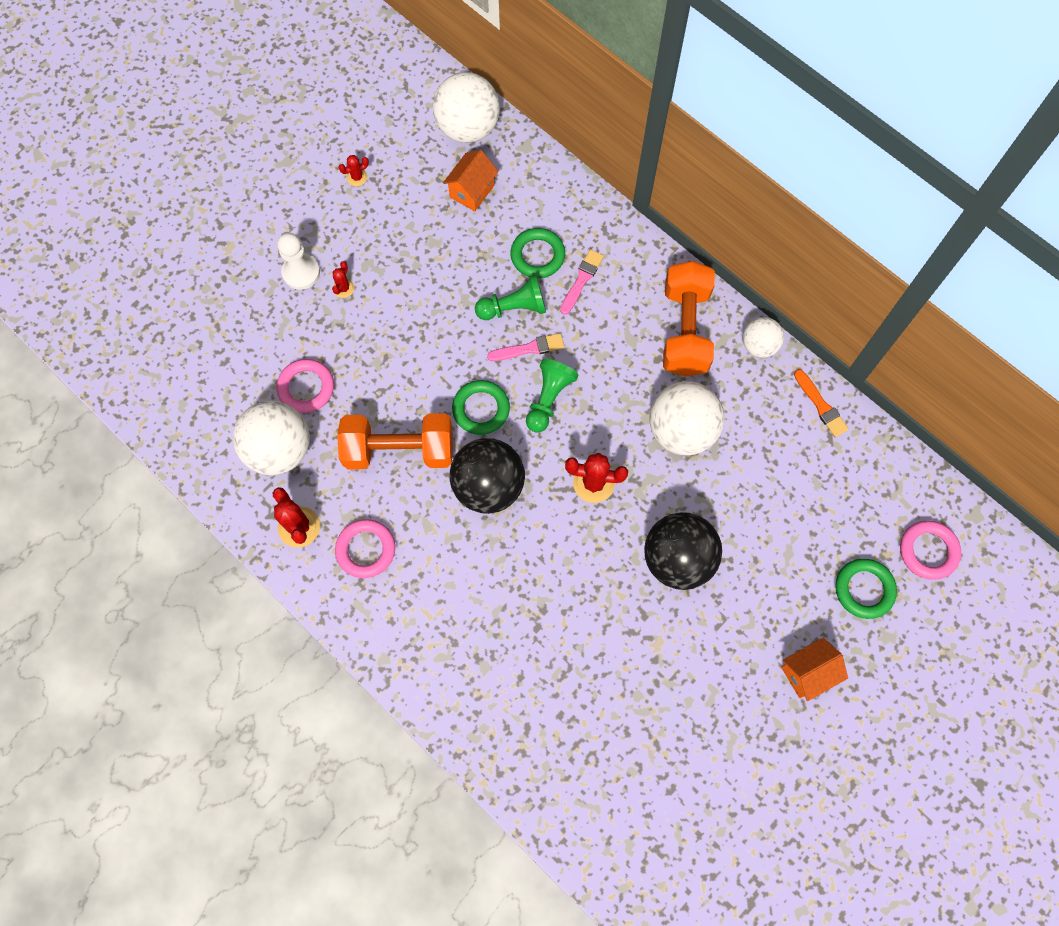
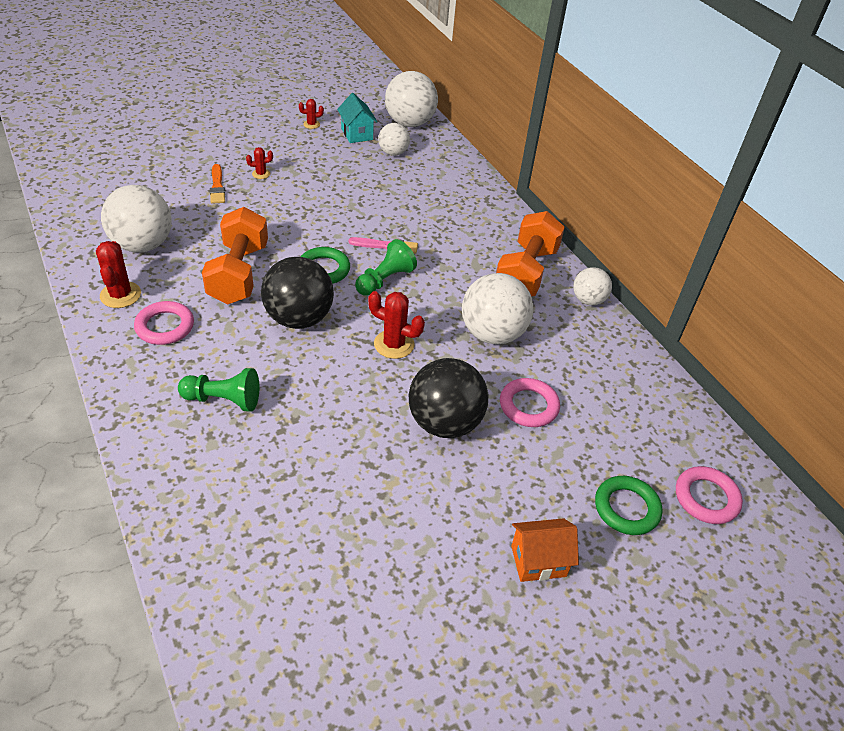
camera: 15 degrees right, 25 degrees down
(301, 272) = (235, 158): white pawn -> none
(306, 388) = (191, 217): pink ring -> pink ring (528, 406)
(343, 288) = (261, 174): red cactus -> red cactus turned 45 degrees clockwise
(399, 450) = (239, 274): orange dumbbell -> orange dumbbell turned 75 degrees clockwise
(416, 173) = (357, 134): none -> turquoise house
(472, 191) = (393, 153): orange house -> white ball
(514, 308) = (388, 220): green pawn -> green pawn (223, 400)
(537, 255) = (424, 198): green ring -> none
(581, 280) = (452, 220): pink brush -> none
(821, 405) = (631, 355): orange brush -> orange brush (217, 186)

